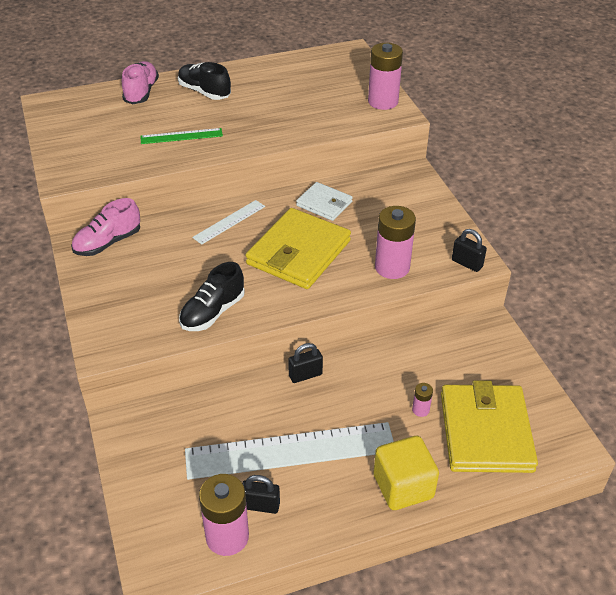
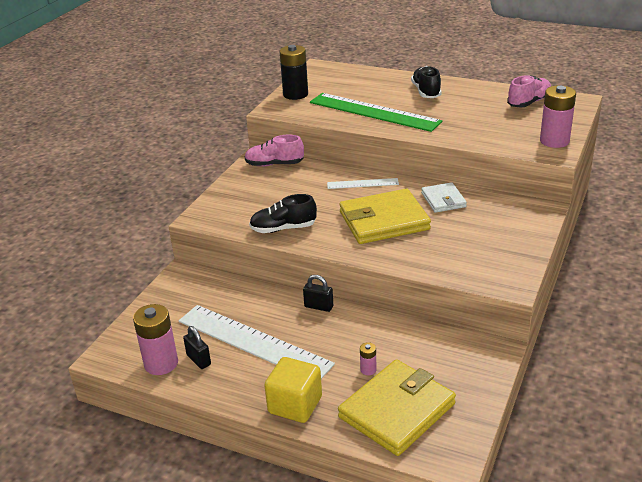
camera: 45 degrees right, 10 degrees down
(65, 148) = (295, 94): none -> black battery
(141, 92) = (383, 79): pink shoe -> pink shoe (529, 102)
(181, 136) = (373, 112): green ruler -> green ruler, size x2.07
(392, 267) = (438, 259): pink battery -> none
(467, 263) = (501, 284): black padlock -> none

